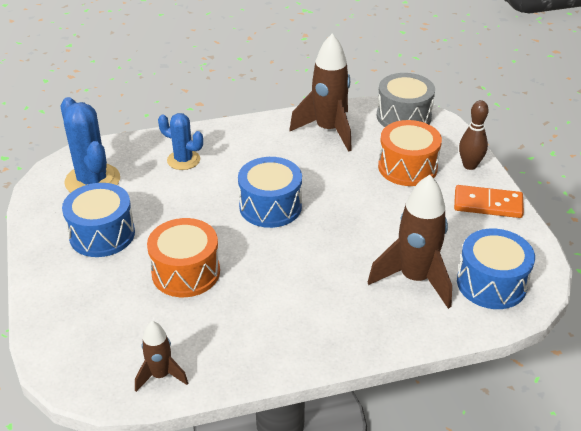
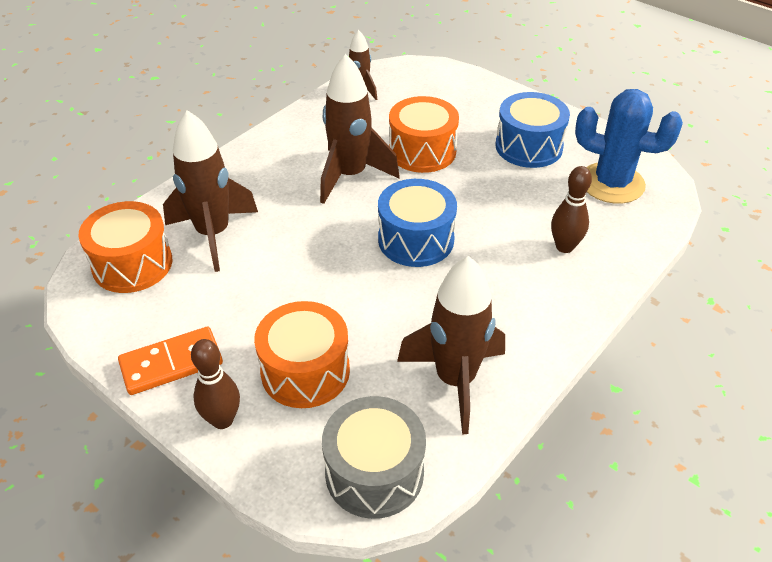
camera: 145 degrees right, 5 degrees up
(183, 160) = (564, 247): blue cactus -> brown bowling pin
(266, 278) = (350, 176): none -> brown rocket
(491, 283) = (132, 264): blue drum -> orange drum

